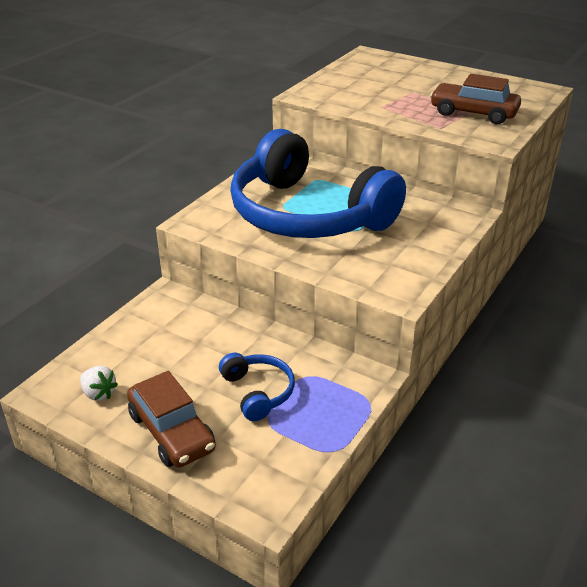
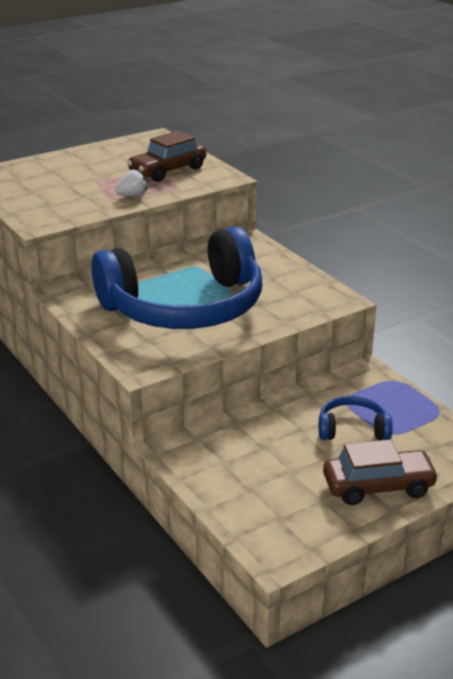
camera: 65 degrees left, 5 degrees down
(99, 393) = (301, 521): white strawberry -> white strawberry (133, 196)

